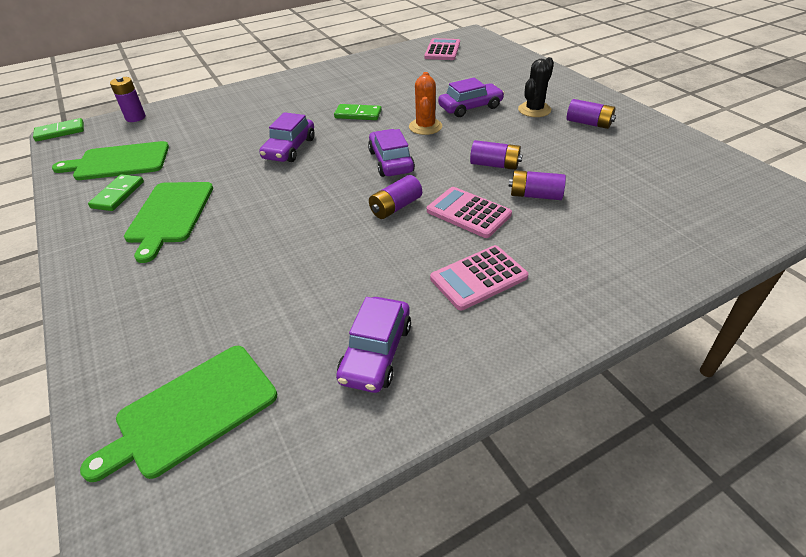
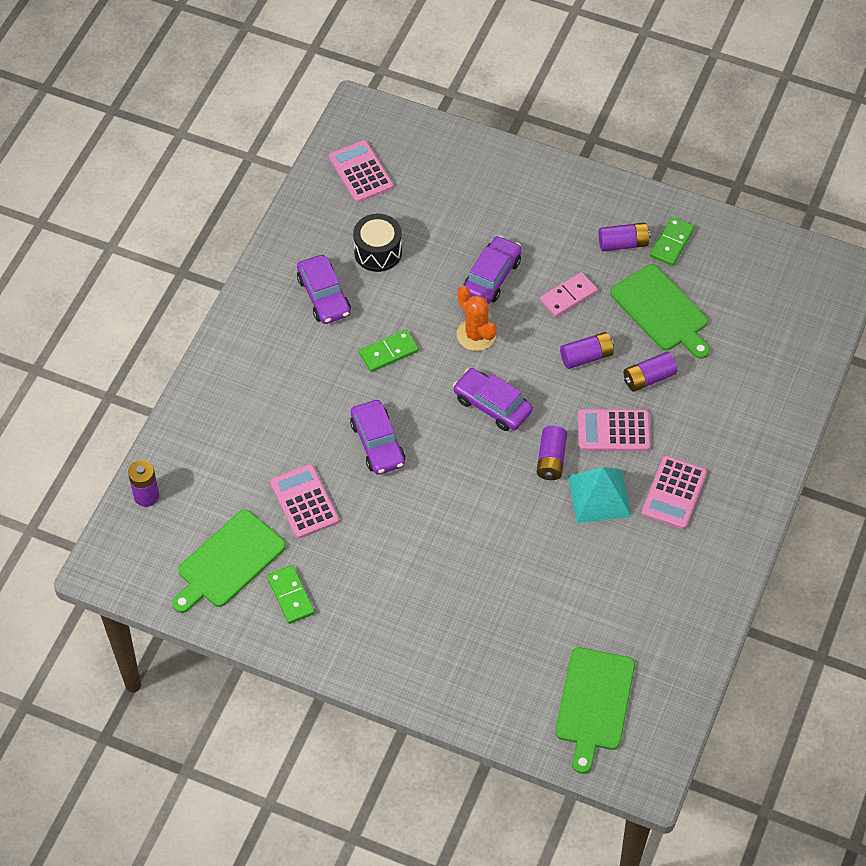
camera: 40 degrees left, 15 degrees up
(60, 132) = (93, 565): green domino -> green domino (672, 243)
(169, 215) = (371, 585): green cutting board -> green cutting board (661, 311)
(205, 155) = (304, 502): none -> pink calculator
(376, 352) = (661, 594): purple car -> purple car (324, 296)
(407, 247) = (599, 495): none -> turquoise pyramid
(411, 77) = (378, 252): none -> black drum
(516, 132) = (568, 296): none -> pink domino
(534, 110) = (557, 247): black cactus -> none

